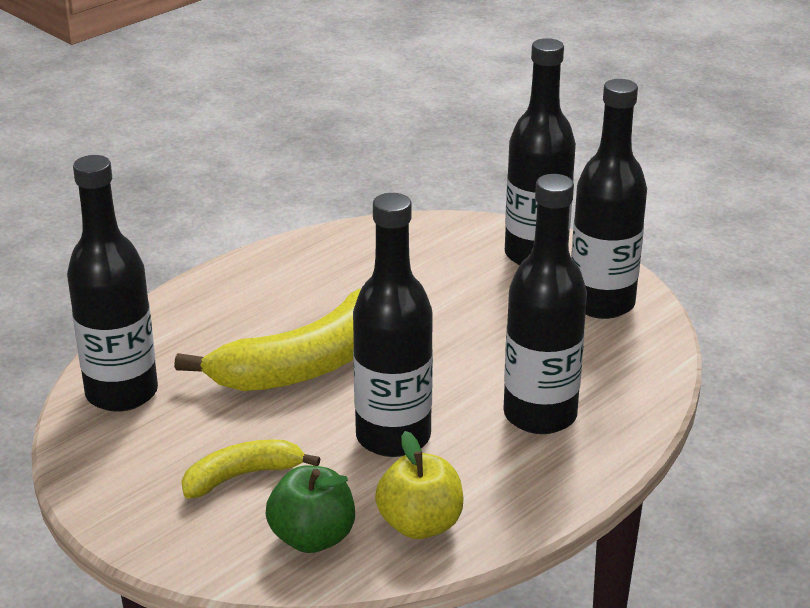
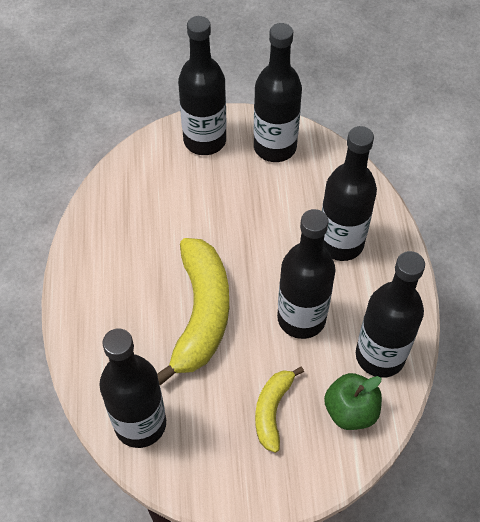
camera: 50 degrees left, 25 degrees up
(420, 524) = (380, 356): yellow apple -> black bottle

